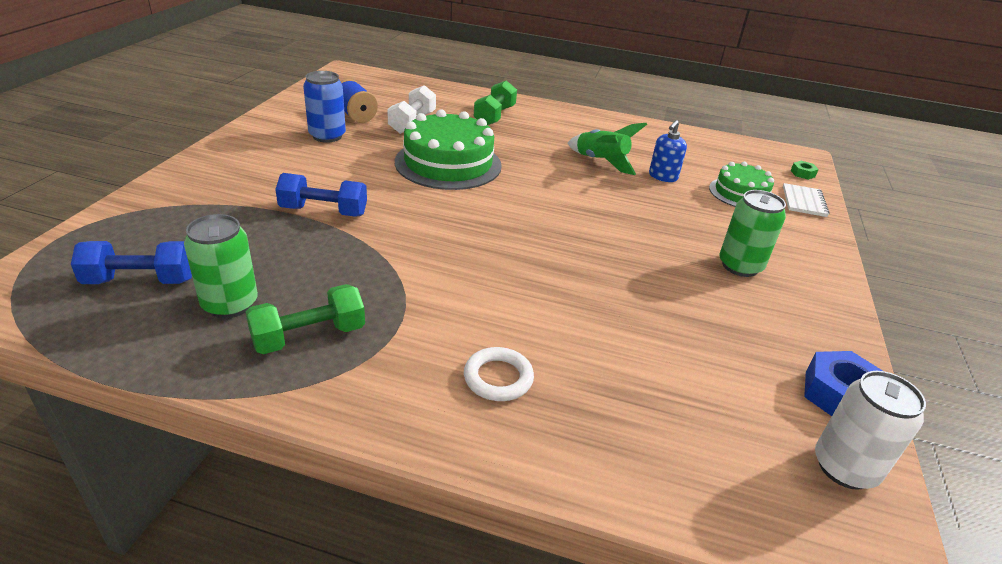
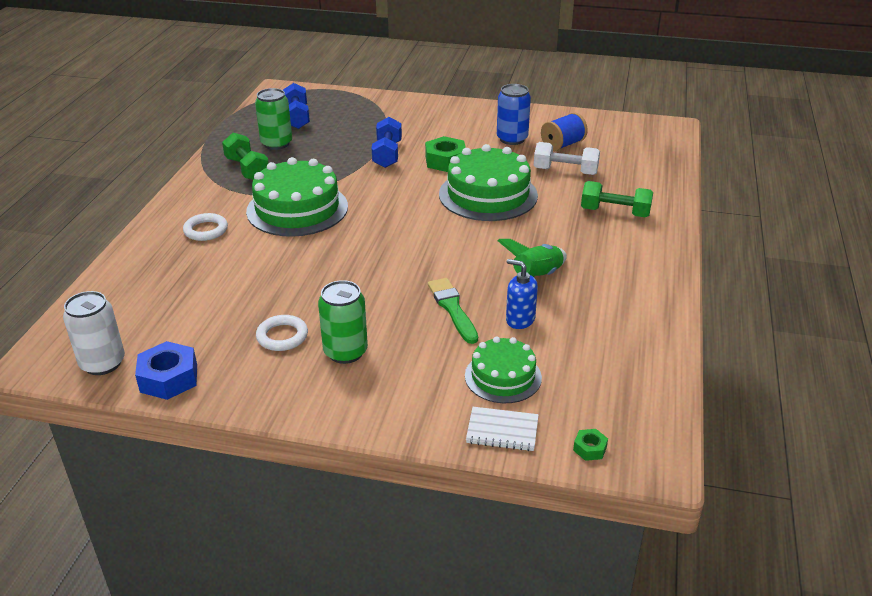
camera: 90 degrees right, 0 degrees up
(361, 177) = (445, 161): none -> green nut
(451, 288) = (297, 209): none -> green cake
(654, 204) = (452, 308): none -> green brush
(729, 306) = (282, 336): none -> white ring

